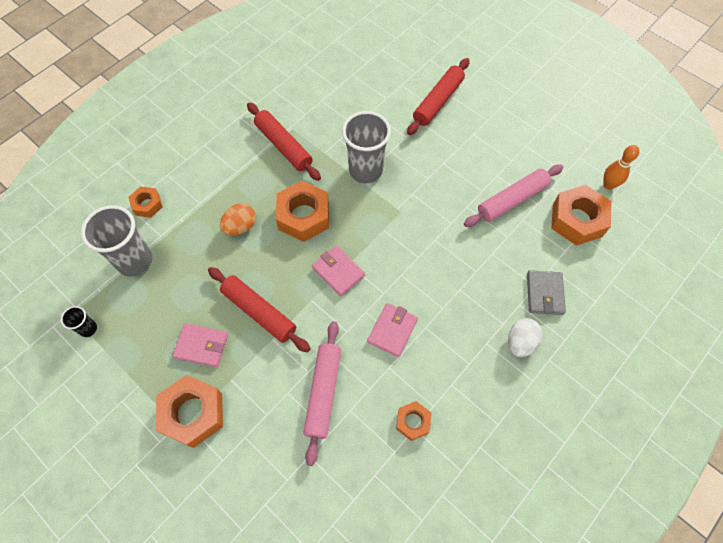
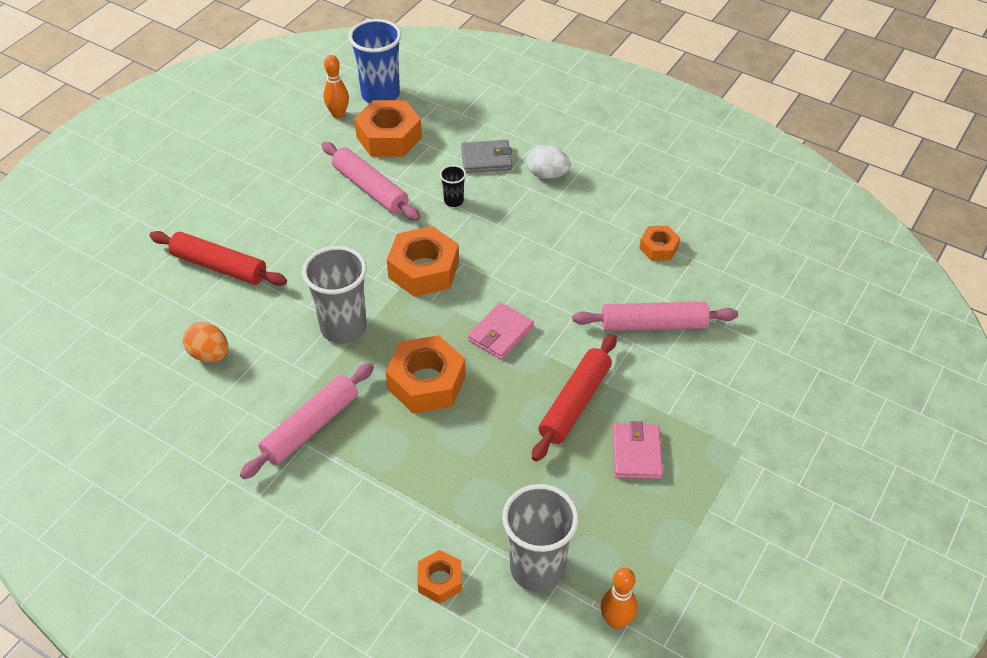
camera: 100 degrees left, 15 degrees down
(80, 301) = (616, 621): none -> orange bowling pin
(88, 329) = (653, 595): black cup -> black cup (453, 201)
(193, 413) = (720, 442): orange nut -> orange nut (424, 270)
(240, 226) = (455, 450): orange egg -> orange egg (209, 354)
(283, 146) = (311, 427): red rolling pin -> pink rolling pin
(392, 330) = (563, 275): pink wallet -> none
(636, 219) = (380, 95): none -> blue cup

